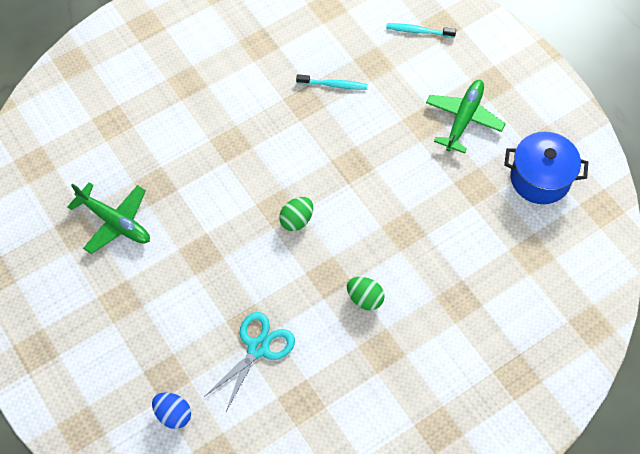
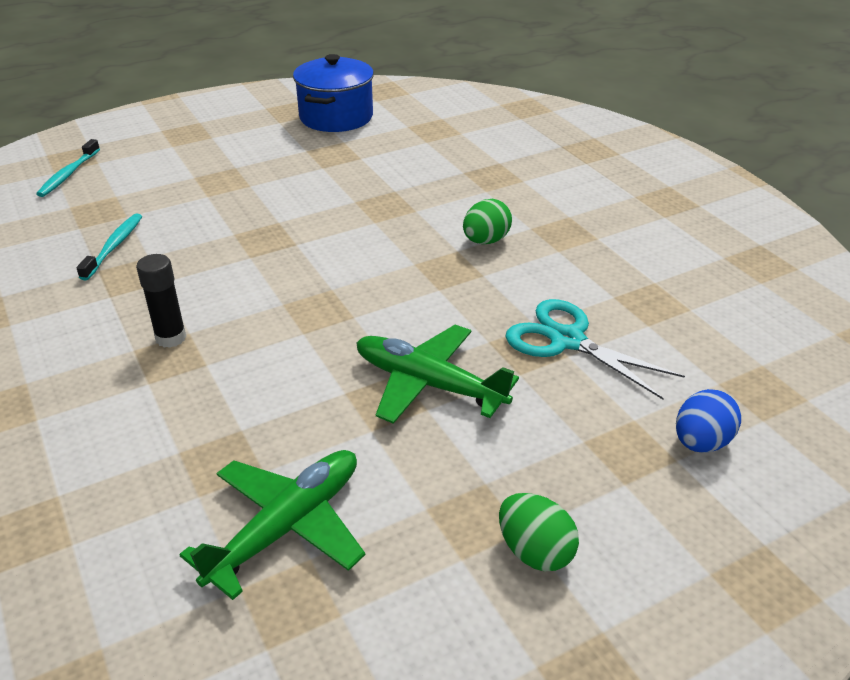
camera: 85 degrees left, 25 degrees down
(247, 139) = (171, 338): none -> black glue stick
(296, 220) = (345, 292): green egg -> green egg (535, 551)
(463, 119) = (231, 154): green plane -> green plane (429, 384)

